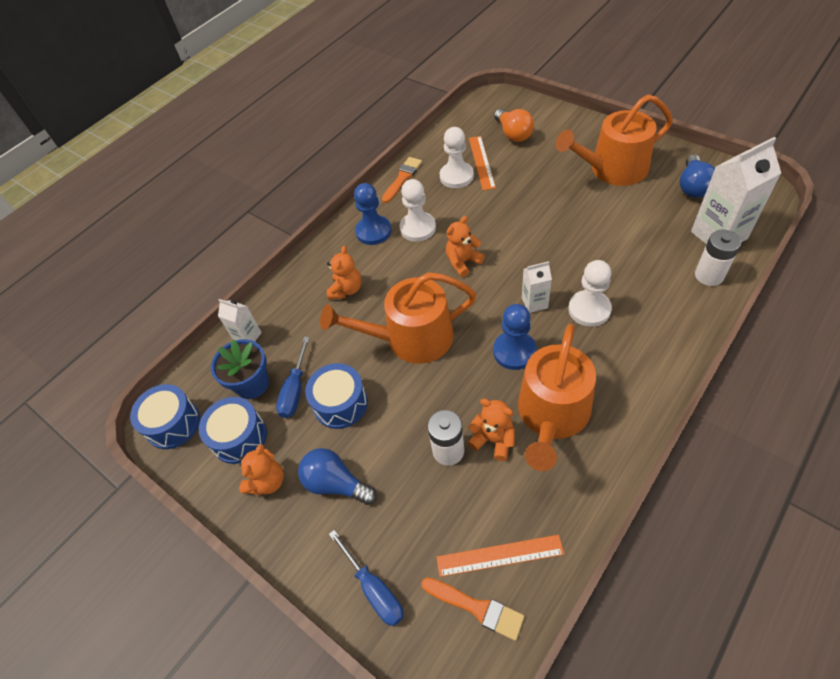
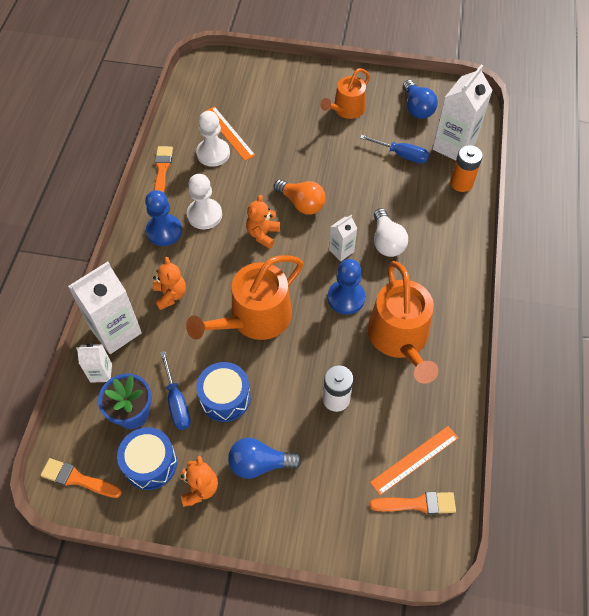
camera: 35 degrees left, 5 degrees up
(173, 424) = (77, 479): blue drum -> orange brush
(282, 304) = (116, 331): none -> white carton
(374, 589) = (337, 528): blue screwdriver -> blue screwdriver (402, 155)
(493, 440) = (366, 376): orange teddy bear -> none
(513, 134) = (243, 96): orange light bulb -> orange light bulb (301, 203)
(589, 309) = (386, 241): white pawn -> white light bulb
(612, 169) = (346, 109): orange watering can -> orange watering can, size x0.63
(709, 275) = (461, 183): white battery -> orange battery

